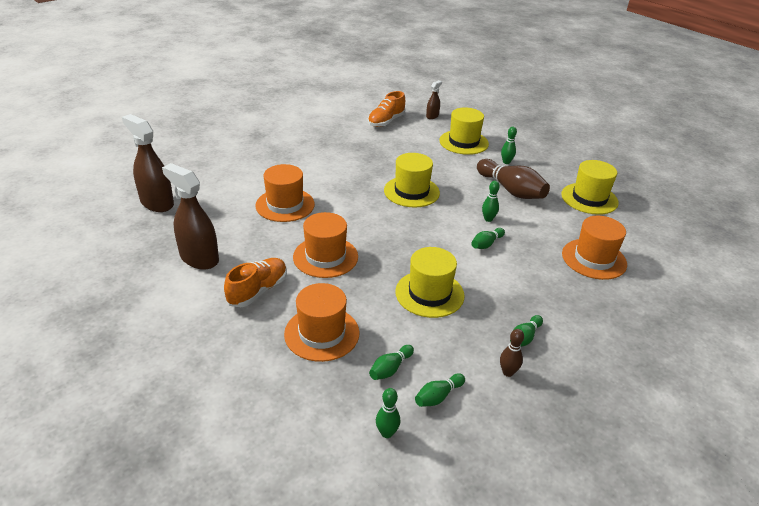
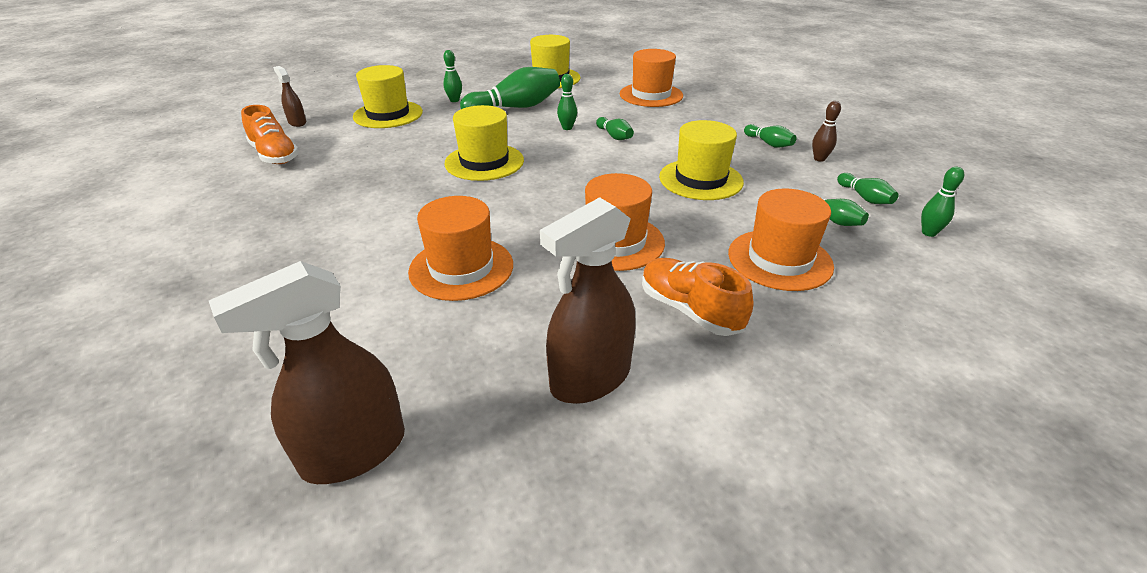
camera: 75 degrees left, 0 degrees up
(511, 190) = (515, 108): brown bowling pin -> green bowling pin

